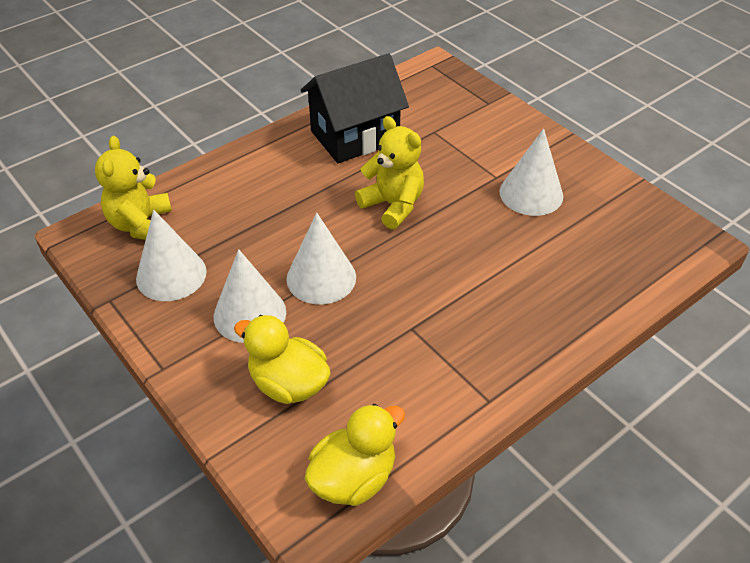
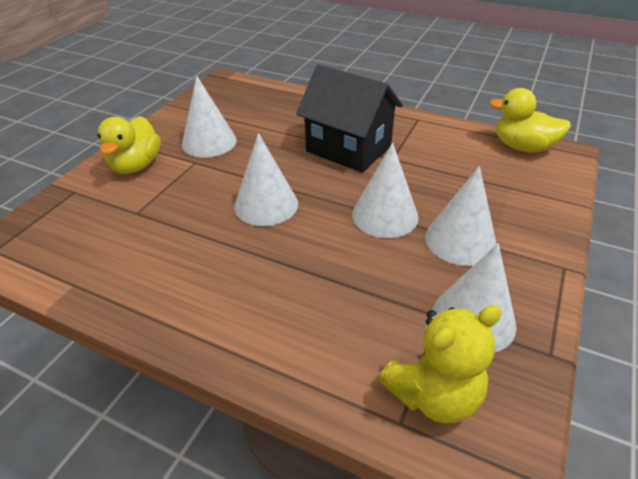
camera: 115 degrees left, 5 degrees down
(288, 384) = (496, 194): yellow duck -> yellow duck (136, 165)
(355, 136) = (165, 266): black house -> black house (348, 149)
(393, 205) = (266, 205): yellow teddy bear -> white cone

